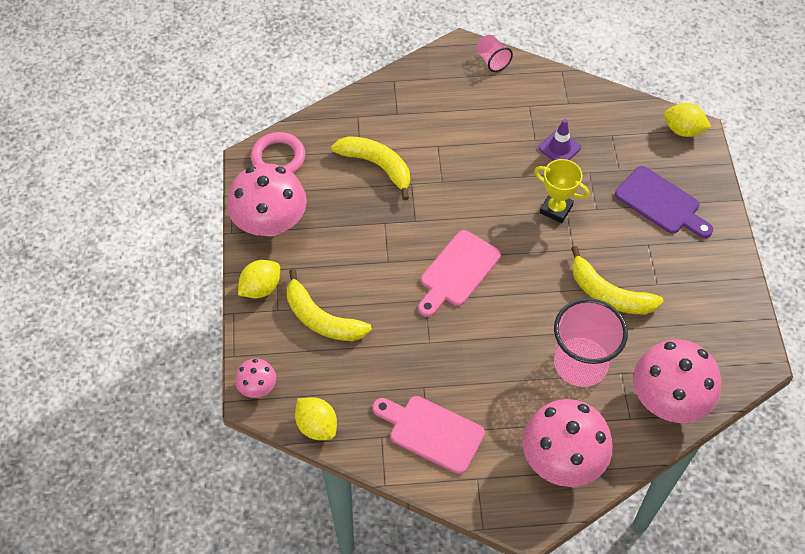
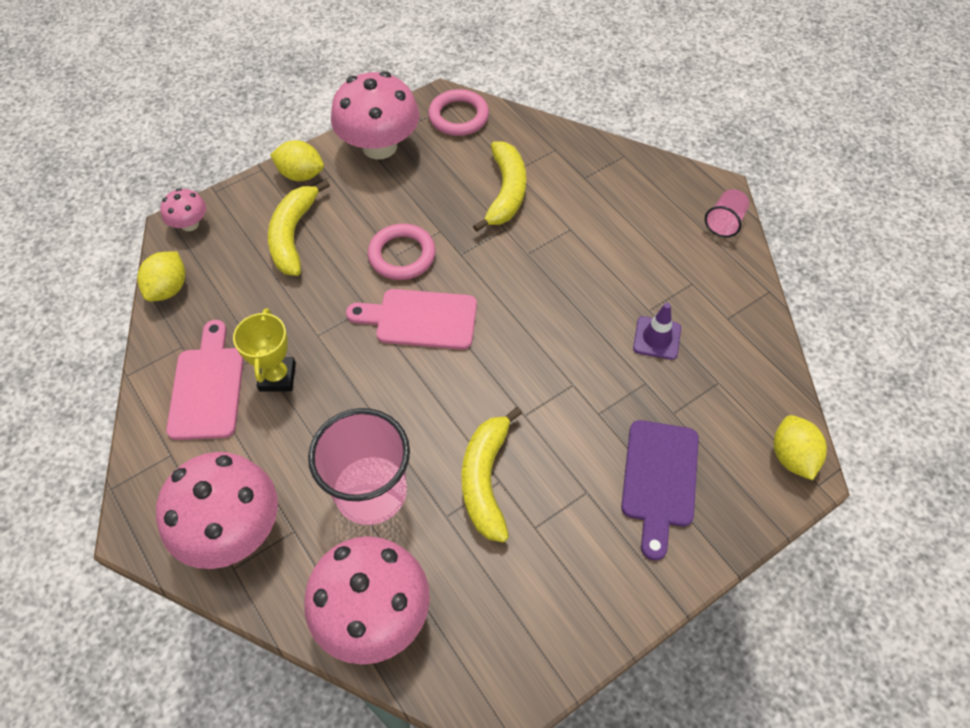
camera: 60 degrees right, 0 degrees up
(391, 257) = (402, 255): none -> pink ring
(556, 209) = (568, 373): yellow trophy -> yellow trophy (277, 377)

